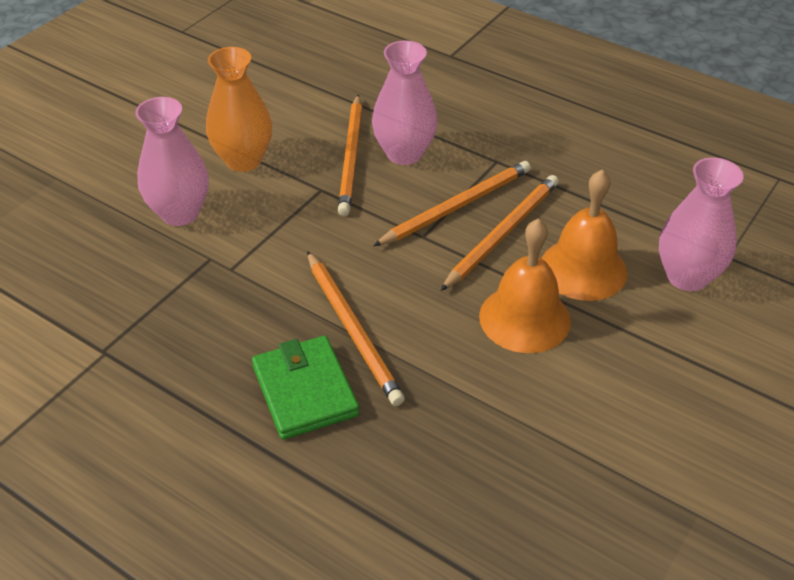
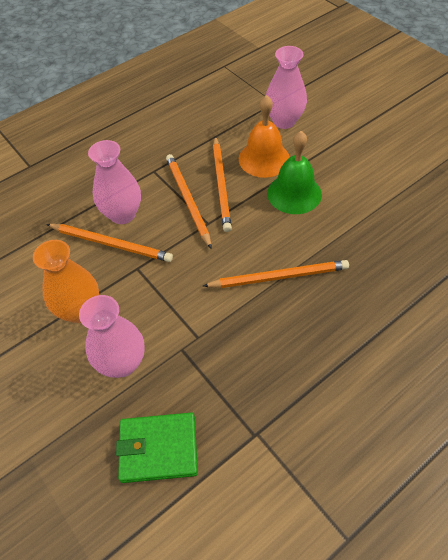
camera: 70 degrees left, 10 degrees up
(305, 391) = (324, 312): green wallet -> green wallet (158, 448)
(502, 233) = (221, 185): orange pencil -> orange pencil turned 150 degrees counterclockwise
(524, 318) = (294, 193): orange bell -> green bell

